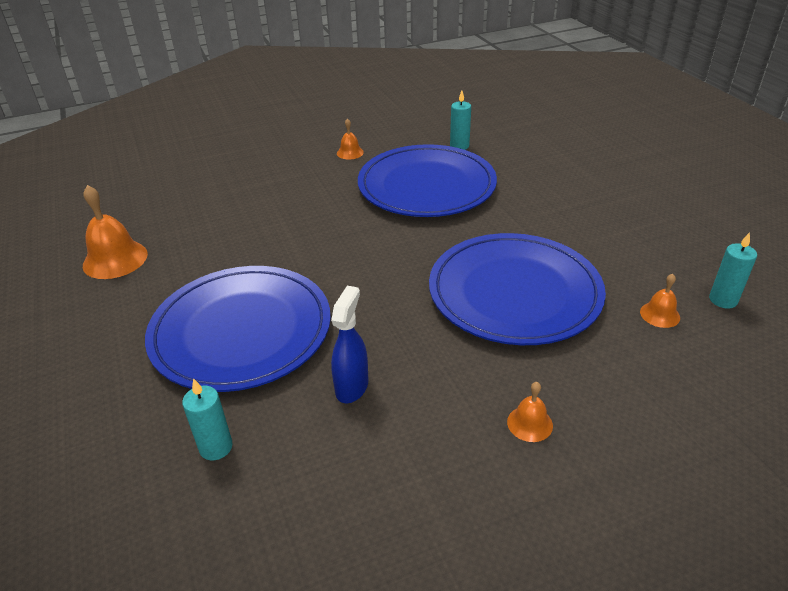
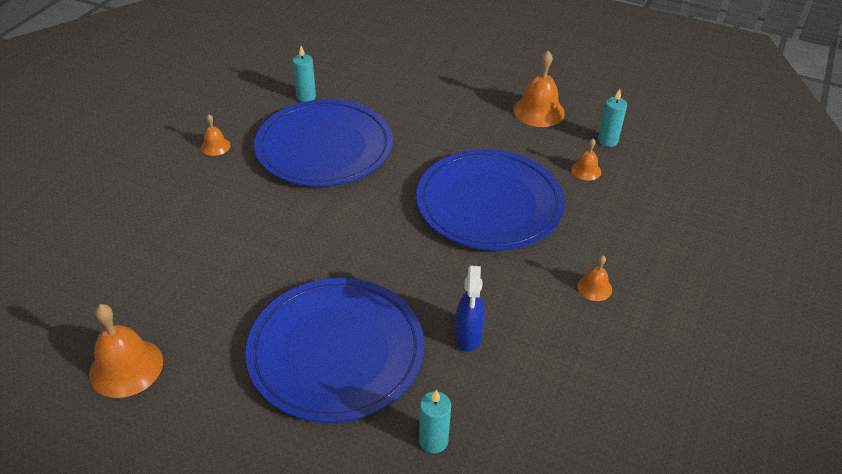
camera: 45 degrees left, 5 degrees up
(352, 387) = (468, 337): blue spray bottle -> blue spray bottle turned 150 degrees counterclockwise
(670, 240) = (538, 111): none -> orange bell

